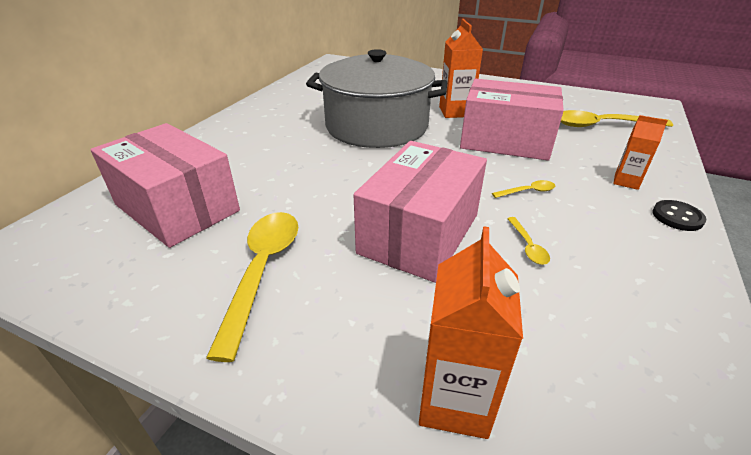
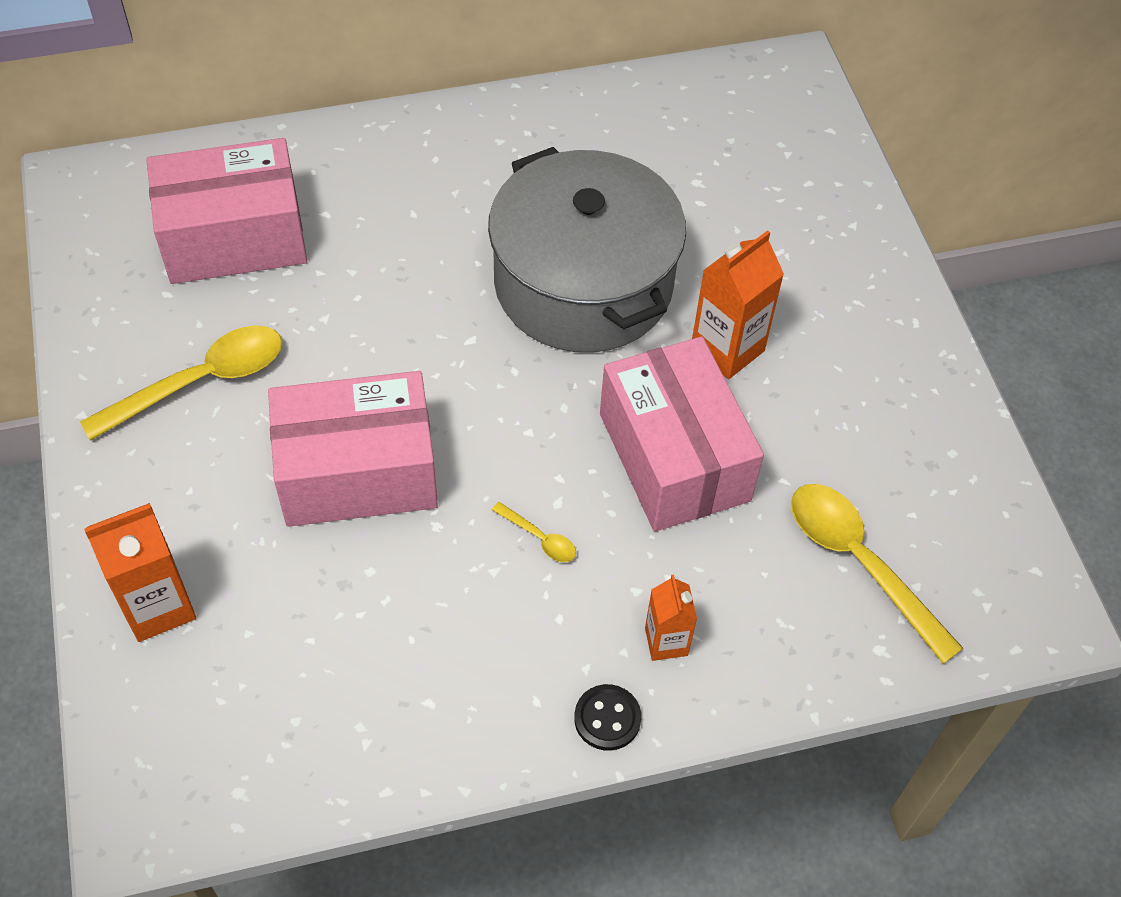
camera: 50 degrees right, 20 degrees up
(177, 207) = (234, 238): pink box -> pink box turned 75 degrees clockwise
(528, 246) = (413, 581): yellow spoon -> none

